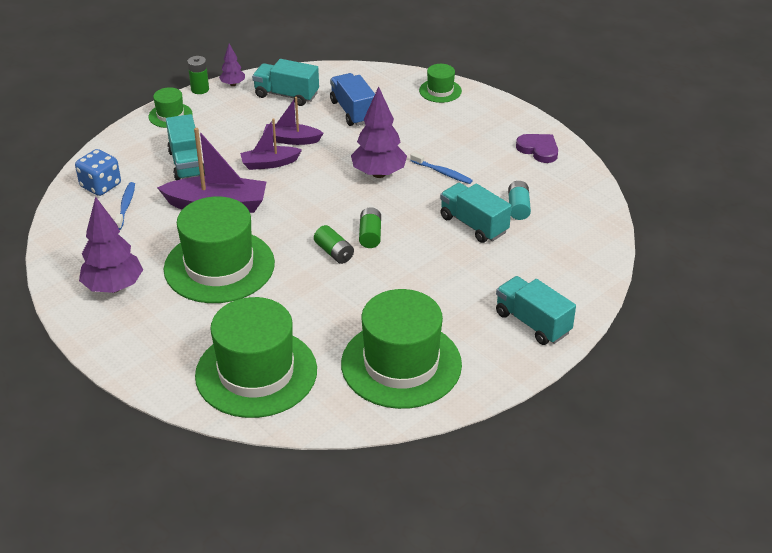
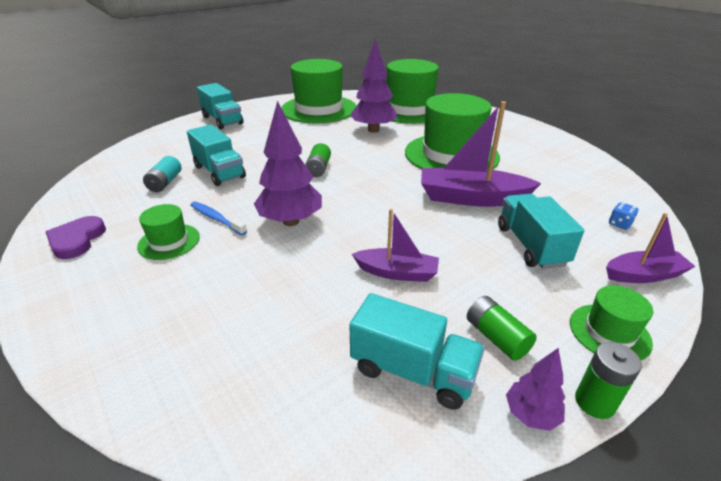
camera: 175 degrees left, 5 degrees down
(100, 186) = (619, 224): blue dice -> blue dice, size x0.50
(114, 287) = (532, 147): purple tree -> purple tree (373, 130)
(126, 206) = (571, 202): blue toothbrush -> none
(269, 163) = (423, 240): purple boat -> purple boat (644, 275)
(334, 252) = (353, 159): green battery -> green battery (496, 337)
(353, 111) = (296, 321): blue truck -> none
(440, 91) = (121, 362): green hat -> green hat (169, 241)
(538, 150) = (77, 240): purple heart -> purple heart turned 45 degrees clockwise

